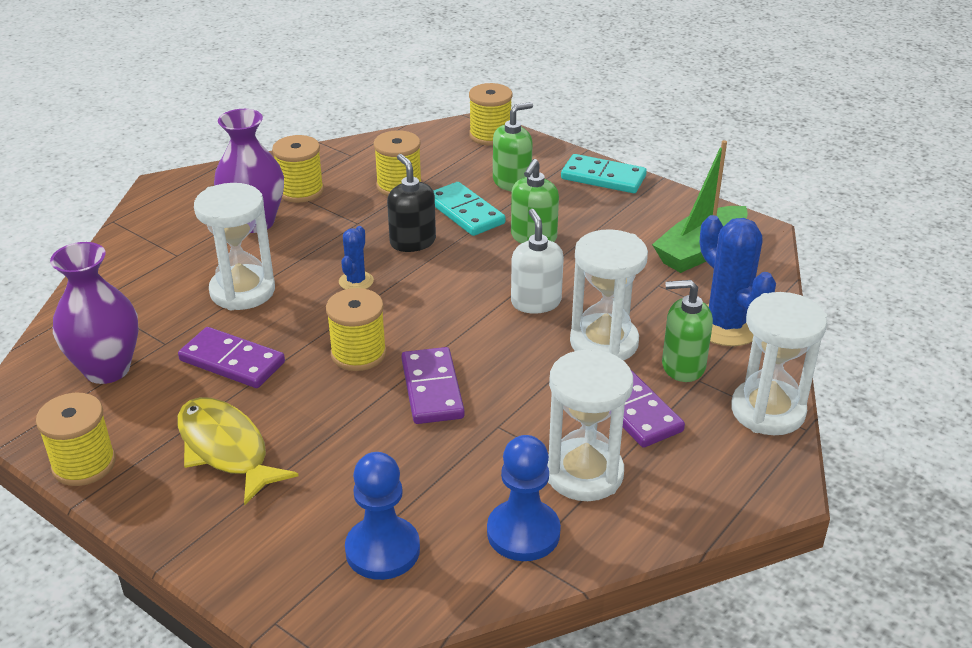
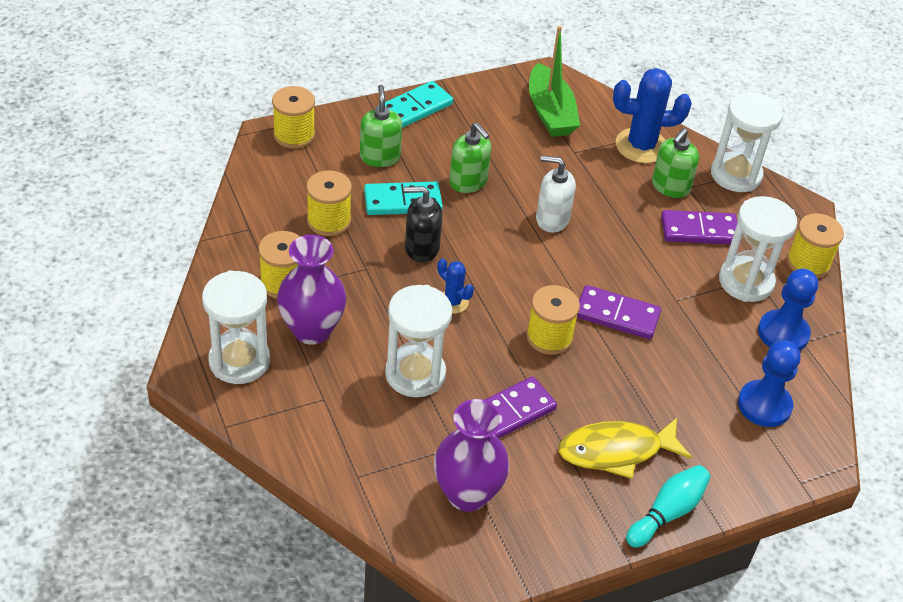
camera: 65 degrees left, 10 degrees up
(84, 464) = (583, 541): yellow spool -> yellow spool (808, 263)
(157, 515) = (667, 513): none -> turquoise bowling pin
(604, 342) = (621, 209): white hourglass -> white hourglass (239, 361)

